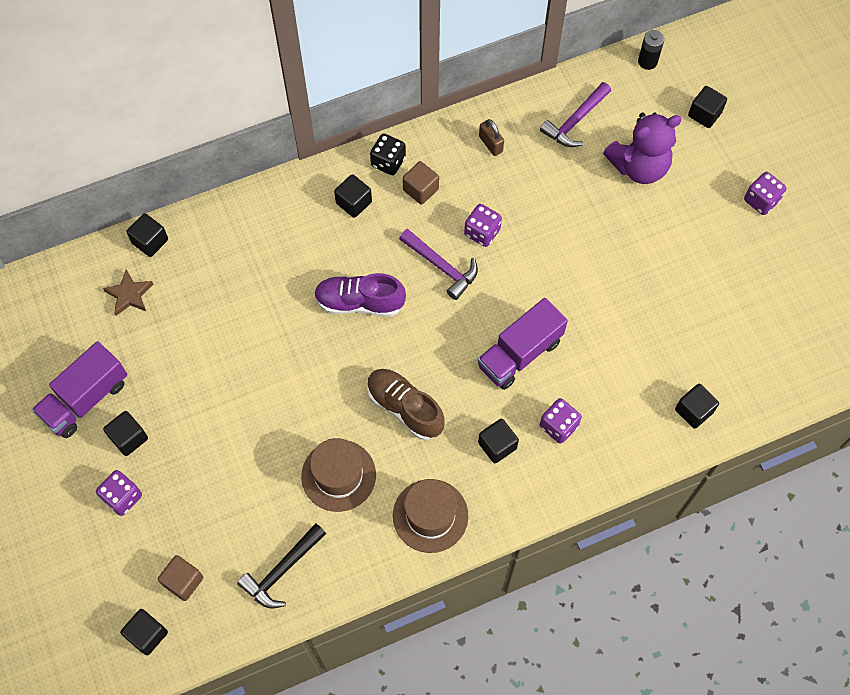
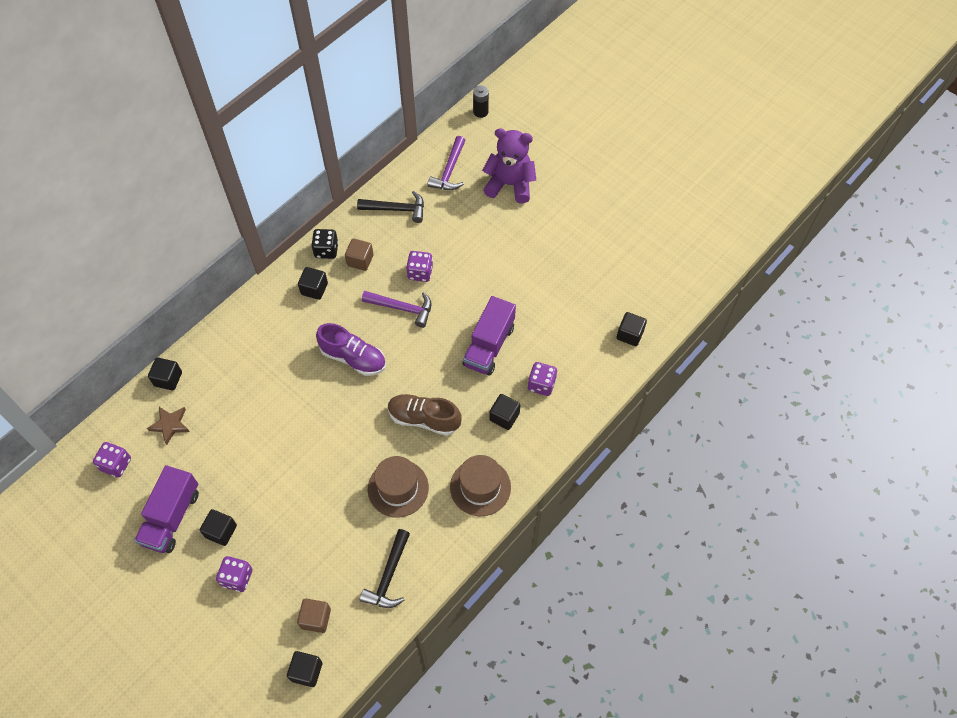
camera: 25 degrees left, 5 degrees down
(359, 302) = (353, 358): purple shoe -> purple shoe turned 135 degrees counterclockwise
(490, 144) = (396, 209): brown padlock -> black hammer
(639, 167) = (510, 184): purple teddy bear -> purple teddy bear turned 120 degrees counterclockwise
(704, 114) = (537, 132): black cube -> none
(761, 200) = (605, 175): purple dice -> purple dice (116, 464)

